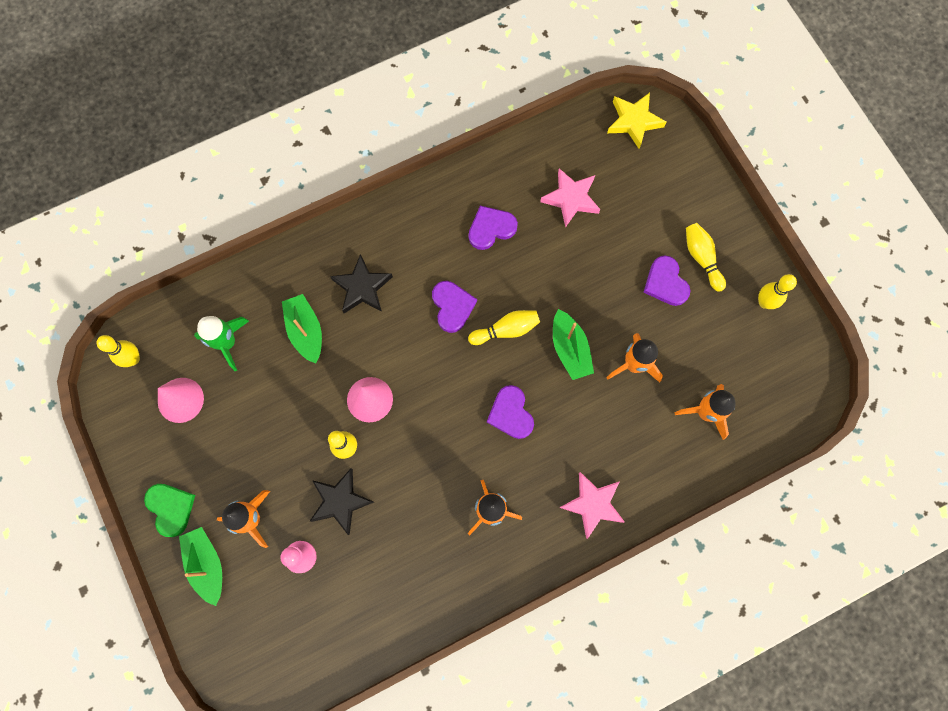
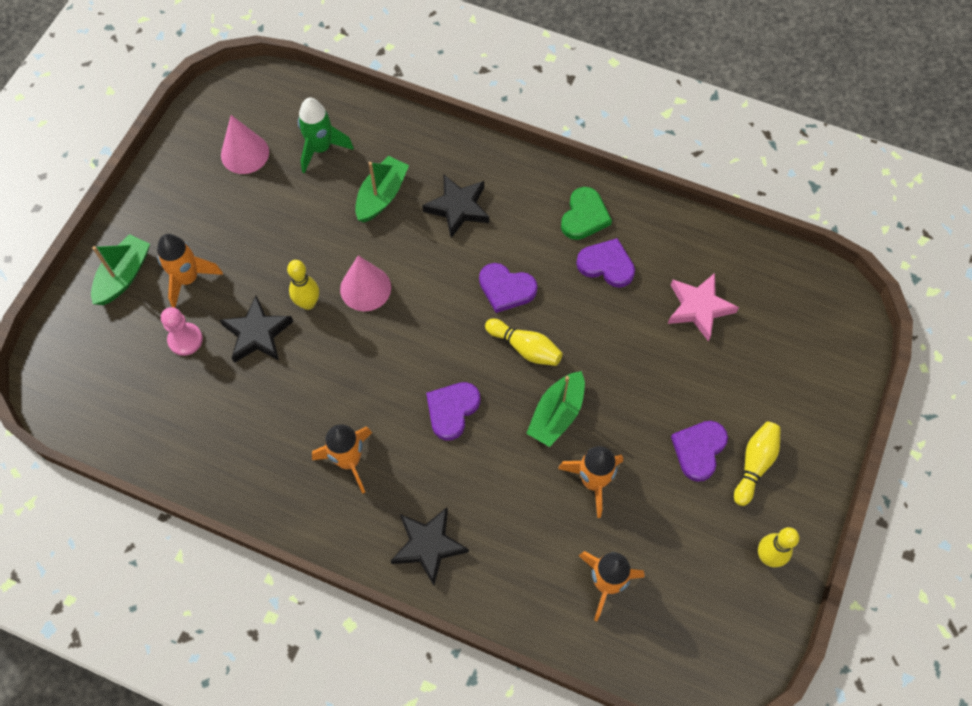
camera: 50 degrees right, 10 degrees down
(133, 359) = (250, 96): yellow bowling pin -> none
(171, 508) = (150, 215): green heart -> green heart (584, 216)
(452, 306) = (506, 289): purple heart -> purple heart turned 75 degrees clockwise
(592, 504) = (428, 545): pink star -> black star
(634, 121) = (827, 304): yellow star -> none

